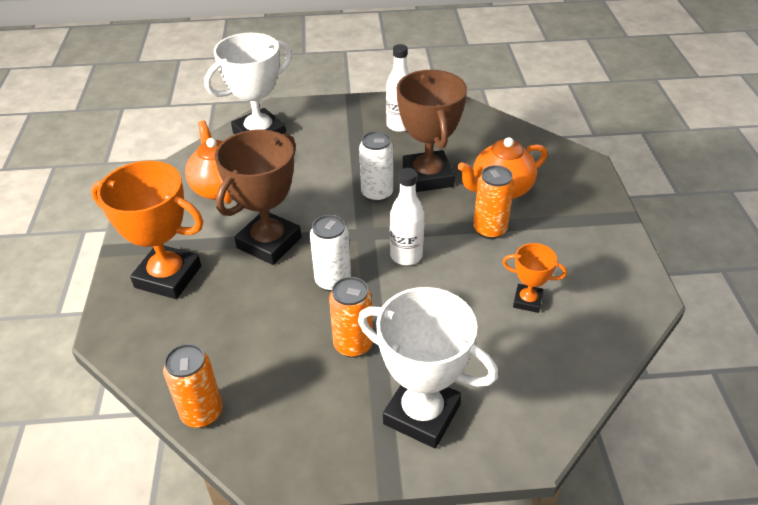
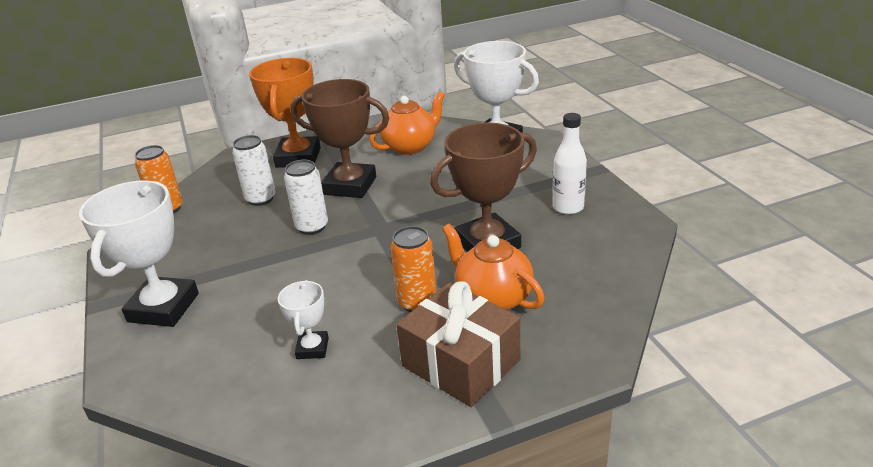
camera: 75 degrees right, 10 degrees down
(353, 345) = (238, 255): orange can -> none
(377, 194) = (442, 221): white can -> white can (260, 199)
(406, 256) = (357, 257): white bottle -> none
(527, 301) = (312, 348): orange trophy -> white trophy
(570, 221) = (461, 363): none -> brown gift

